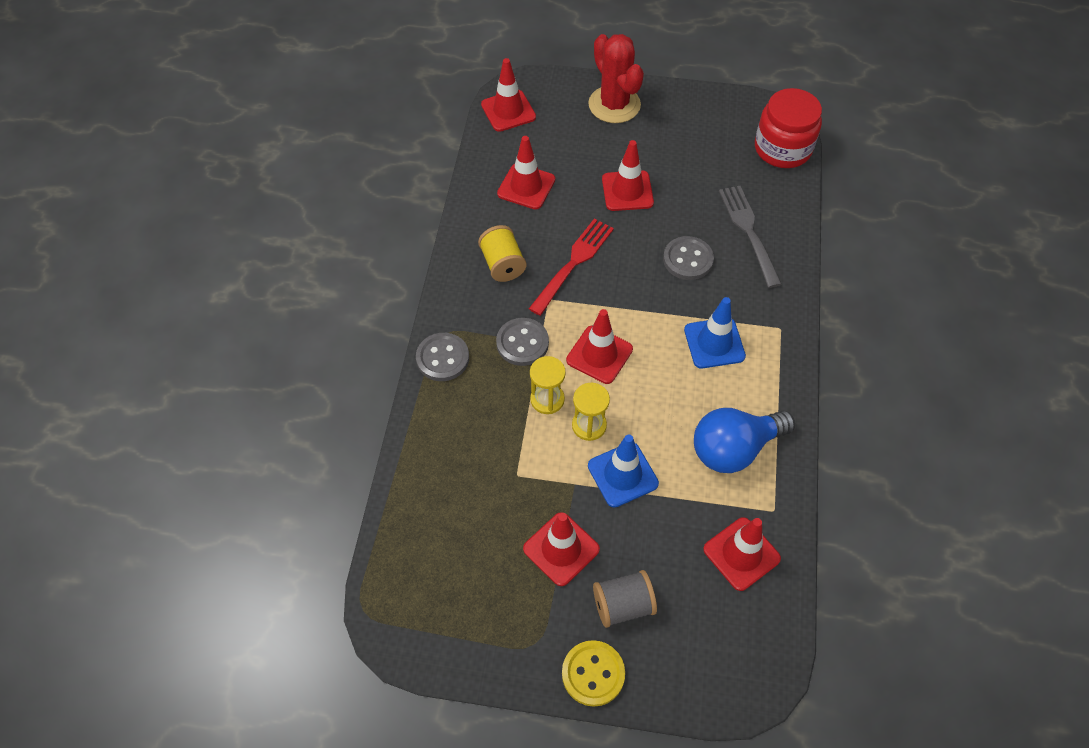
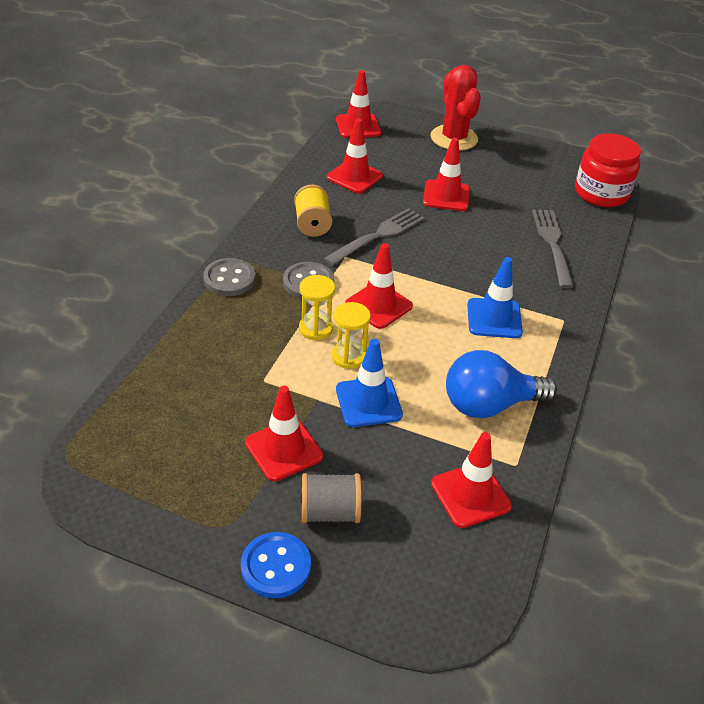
camera: 10 degrees right, 15 degrees down
(573, 264) = (377, 236): red fork -> grey fork
(593, 674) = (276, 566): yellow button -> blue button
(688, 259) = (487, 253): grey button -> none

